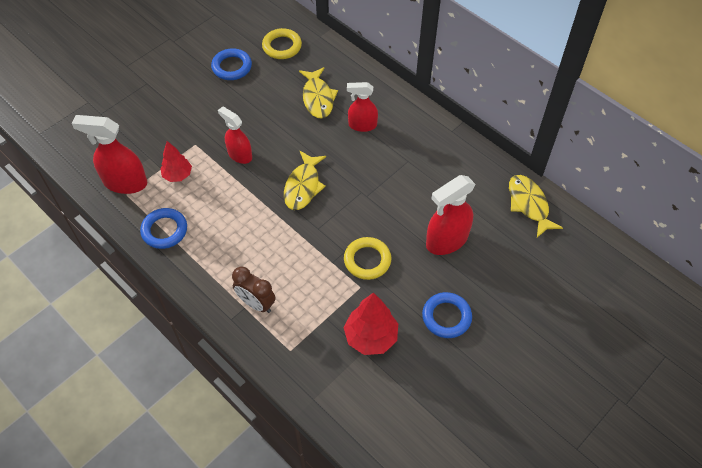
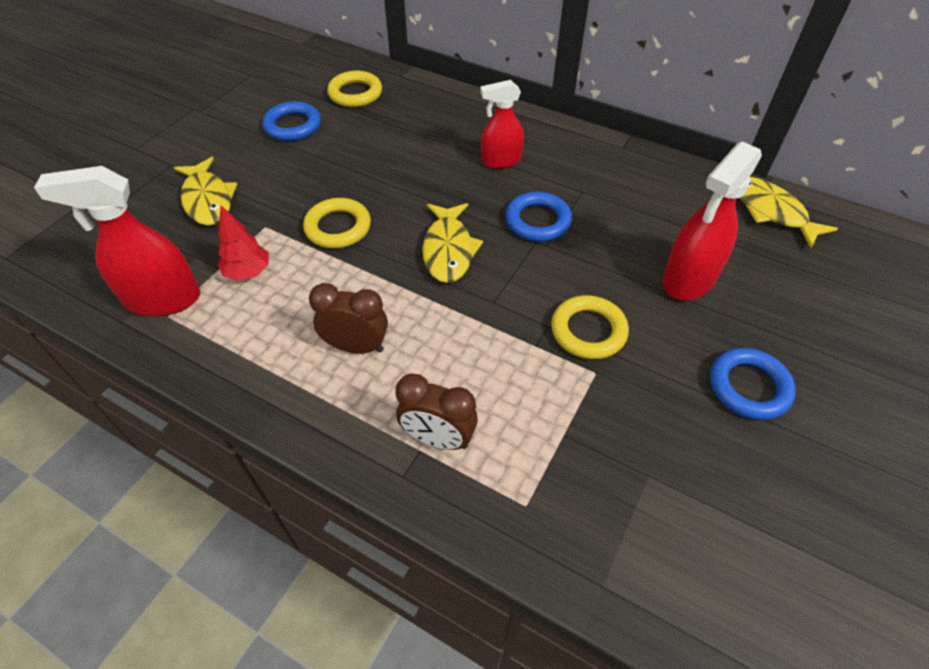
camera: 15 degrees left, 5 degrees down
(164, 230) = (246, 357): blue ring -> blue ring (537, 221)
(228, 238) = (356, 346): none -> brown clock
(239, 155) = (338, 227): red spray bottle -> yellow ring
(318, 98) = (426, 141): yellow fish -> yellow fish (208, 200)
(371, 337) = (649, 448): red tree -> none

